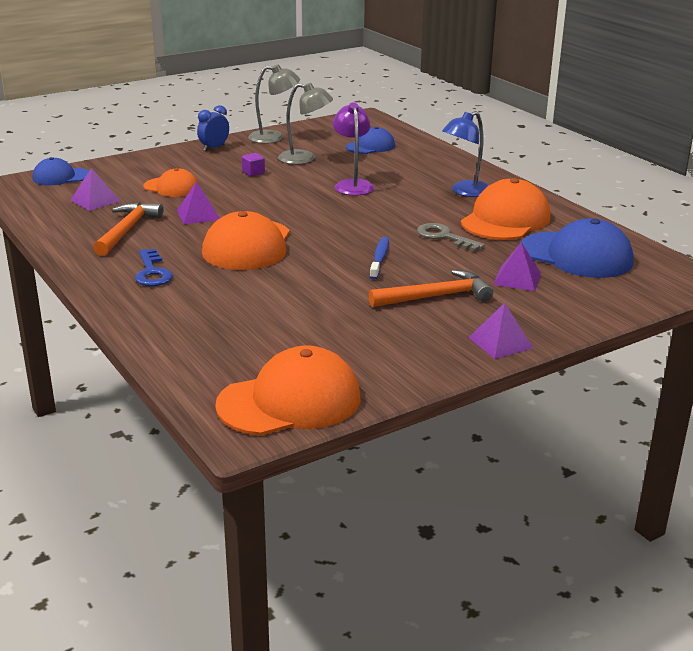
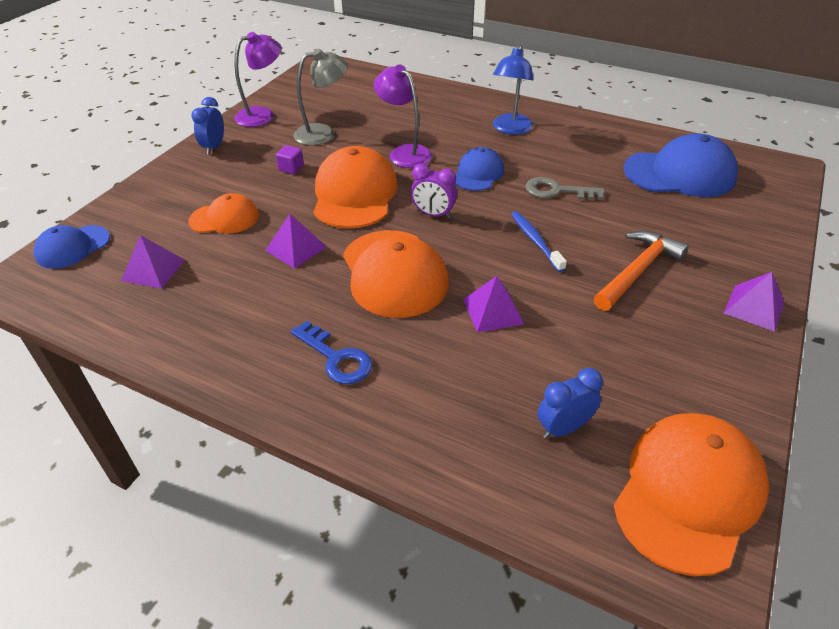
camera: 30 degrees left, 15 degrees up
(127, 230) = (239, 302): orange hammer -> none
(251, 348) = (563, 428): none -> blue clock
(274, 137) = (262, 115): grey lamp -> purple lamp
(322, 224) = (433, 214): none -> purple clock
(370, 146) = (368, 99): blue cap -> blue cap (478, 173)
(505, 220) = (579, 151): orange cap -> orange cap (354, 194)
(517, 279) = (671, 220): purple pyramid -> purple pyramid (493, 311)

